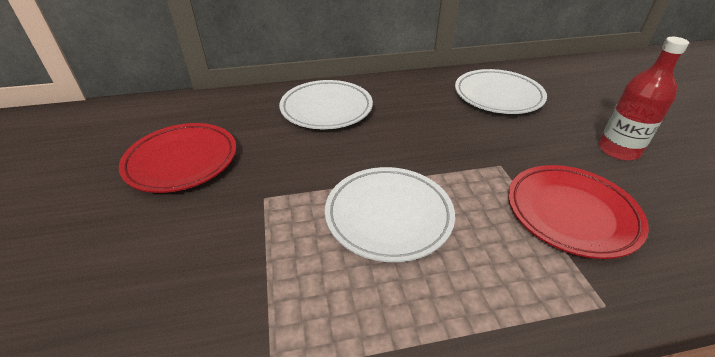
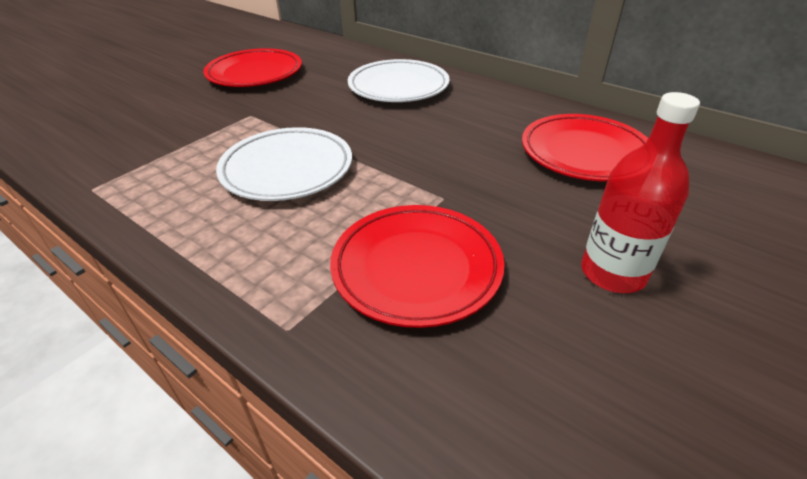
camera: 50 degrees right, 0 degrees up
(498, 96) = (584, 153): white plate -> red plate

